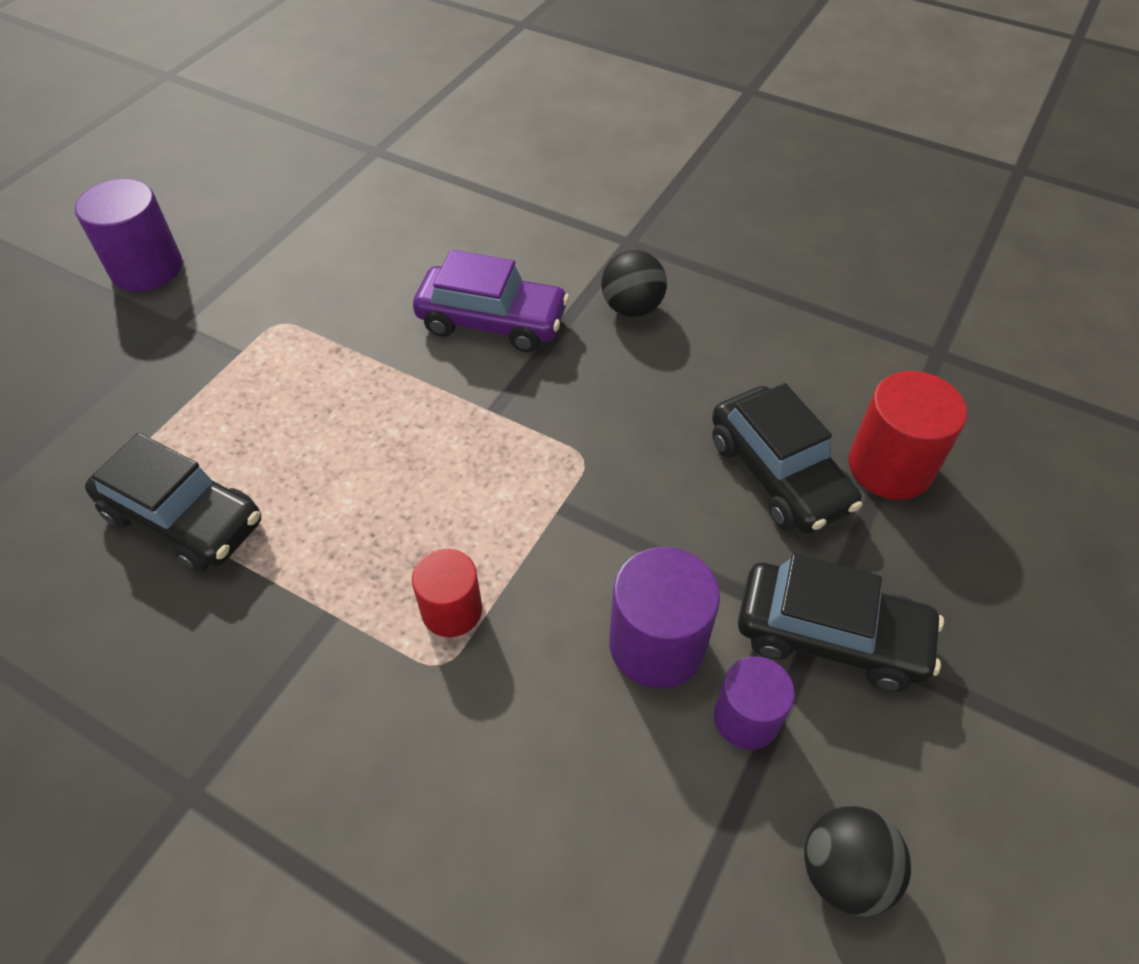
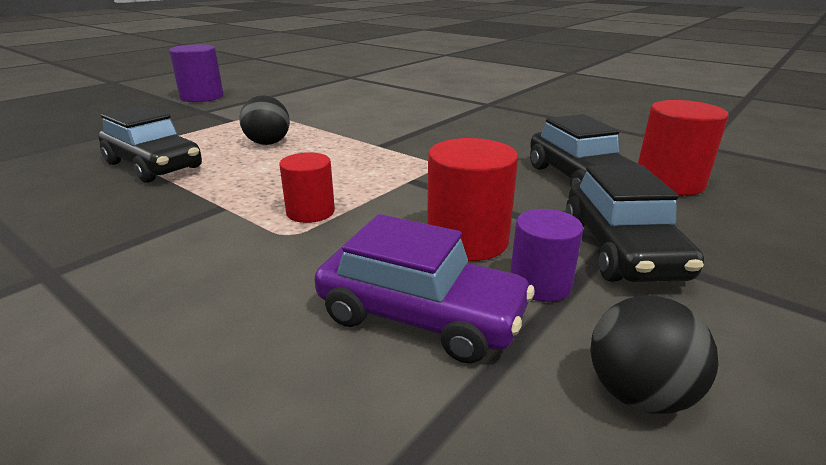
camera: 10 degrees right, 25 degrees down
(492, 321) = (392, 120): purple car -> purple car (420, 316)
(632, 308) = (484, 121): black ball -> black ball (268, 143)
(657, 644) = (467, 240): purple cylinder -> red cylinder
(830, 636) = (621, 249): black car -> black car turned 60 degrees clockwise

